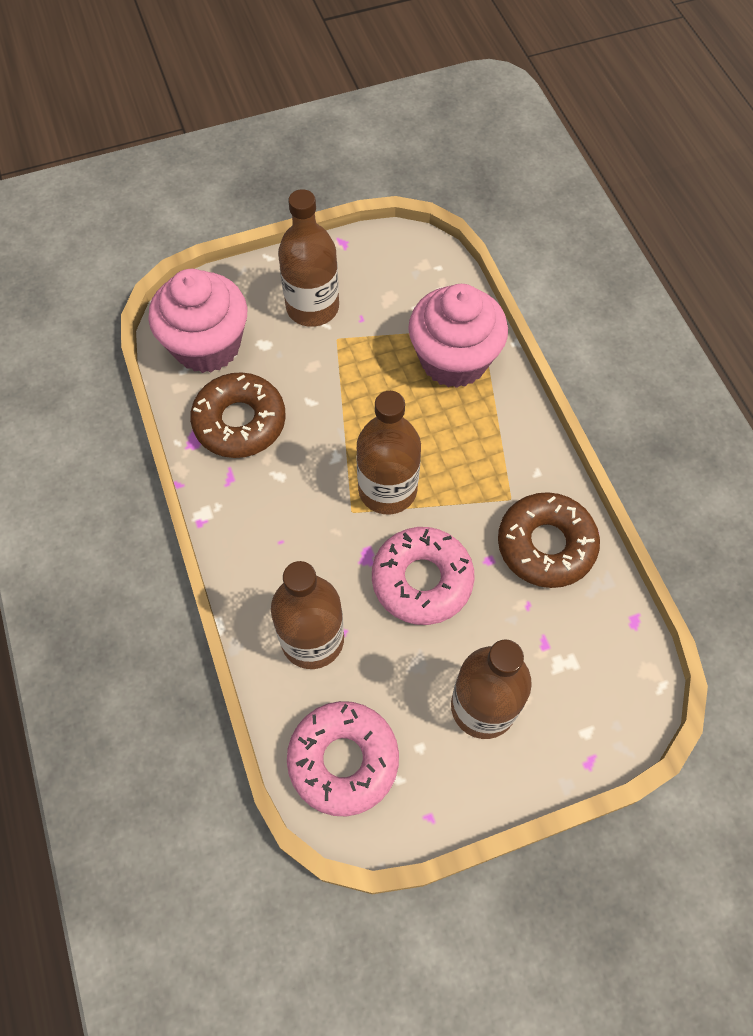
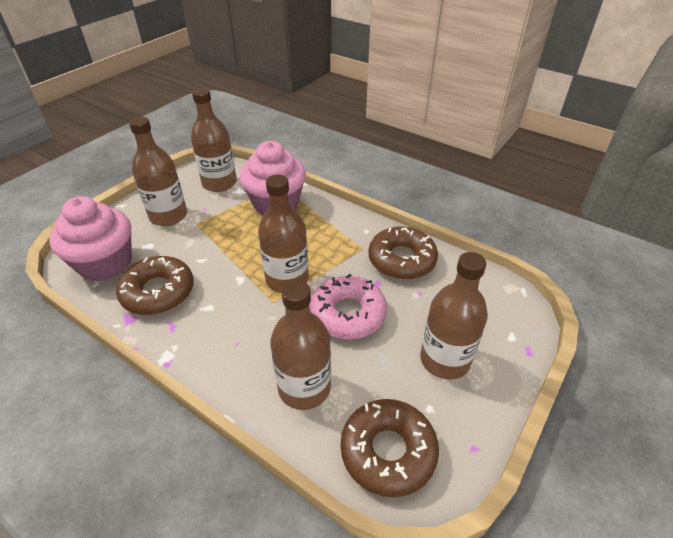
camera: 35 degrees left, 20 degrees down
(343, 760) = (388, 451): pink donut -> brown donut
(406, 282) = (219, 183): none -> brown bottle

